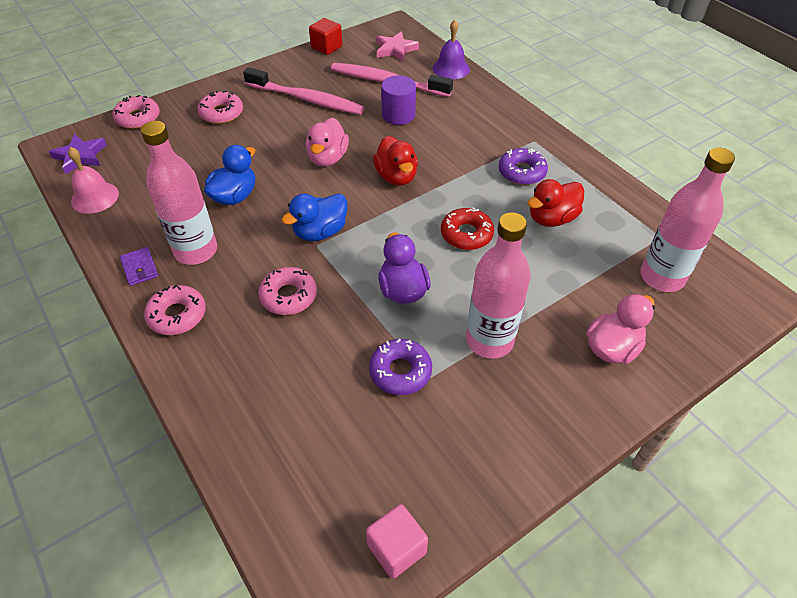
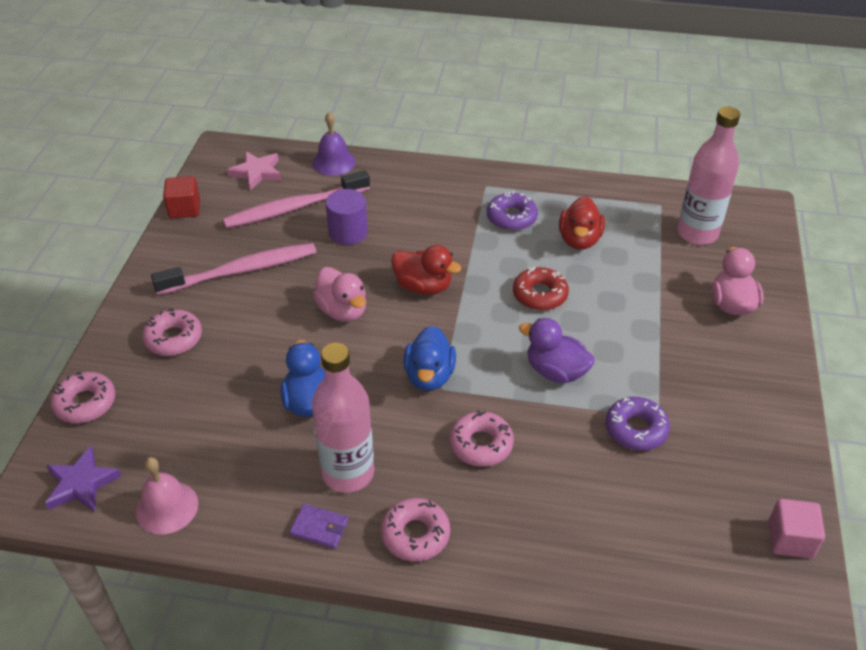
camera: 45 degrees left, 5 degrees down
(489, 340) = (659, 360): pink bottle -> none

